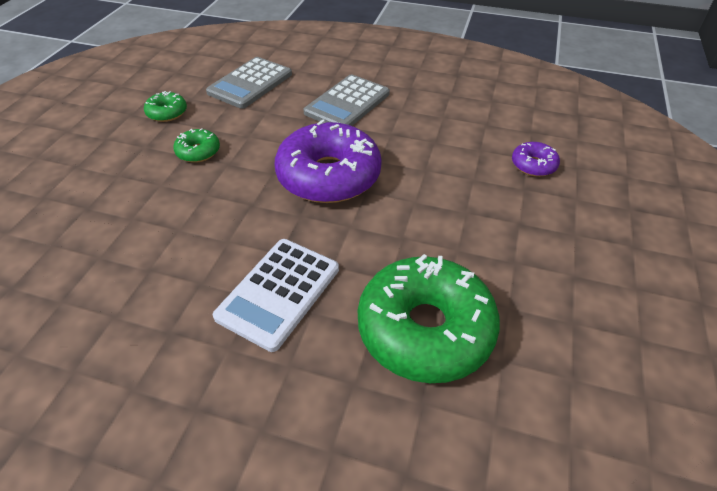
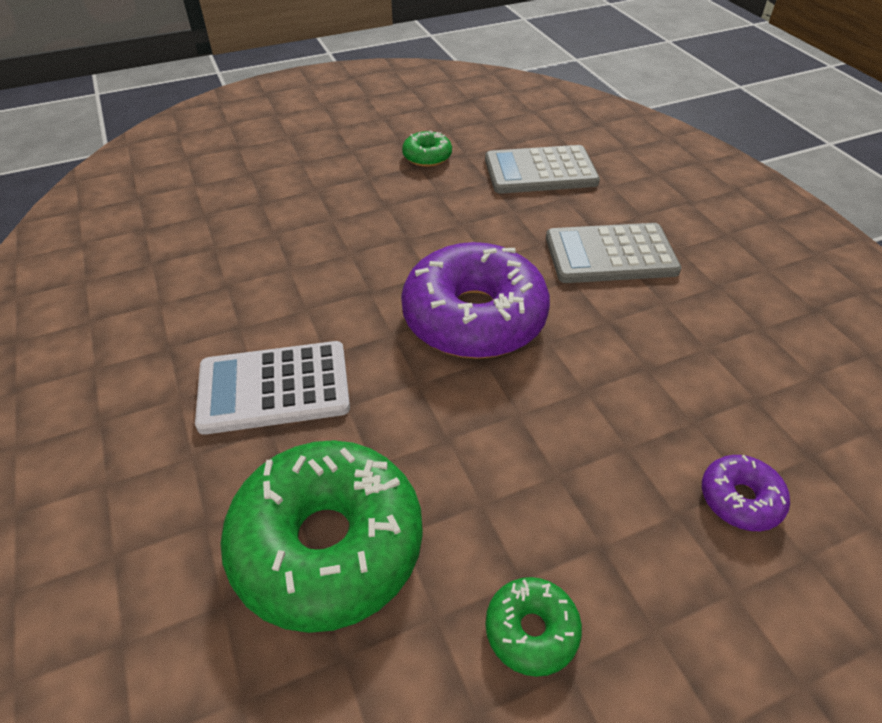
camera: 50 degrees right, 0 degrees up
(198, 152) = (399, 210): green donut -> green donut (531, 630)

